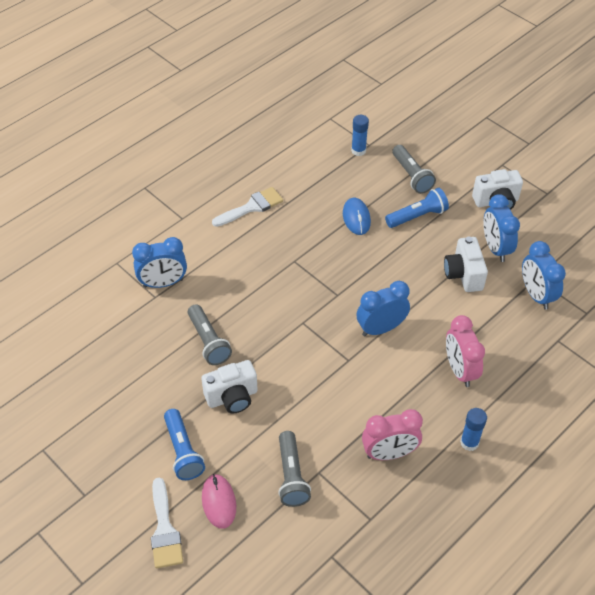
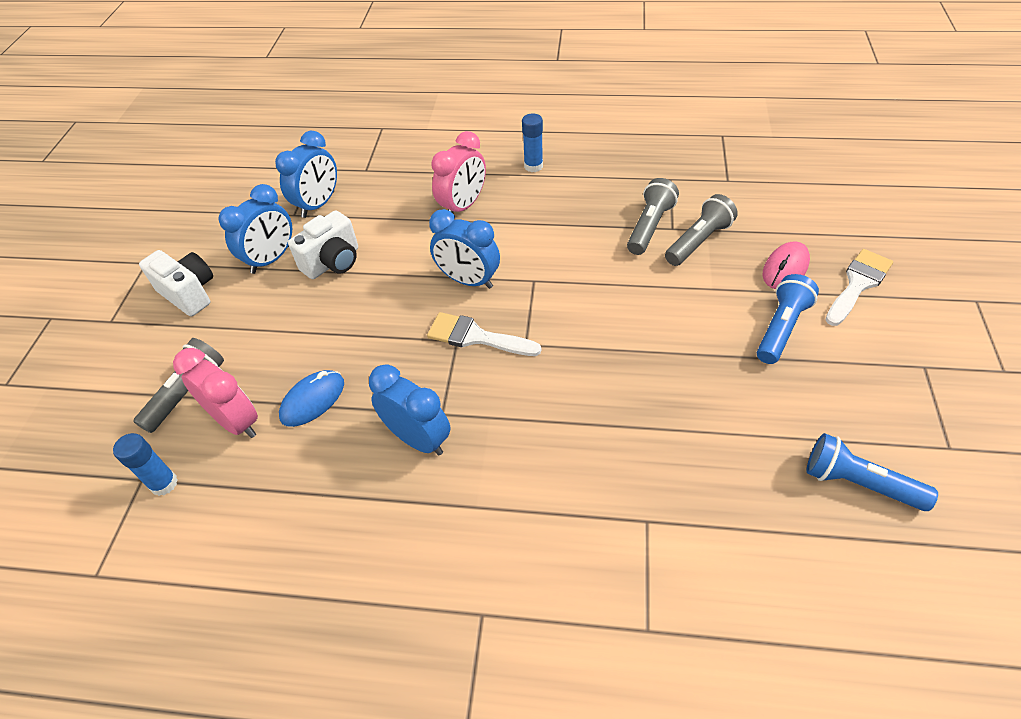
camera: 125 degrees left, 0 degrees up
(163, 283) = (617, 531): blue clock -> blue clock (418, 439)
(208, 341) = (643, 408): grey flashlight -> grey flashlight (650, 226)
(232, 397) = (680, 335): white camera -> none
(251, 207) = (383, 534): white brush -> white brush (476, 337)
(389, 453) = (600, 200): pink clock -> pink clock (236, 421)
(417, 216) = (265, 345): blue flashlight -> blue flashlight (858, 483)

